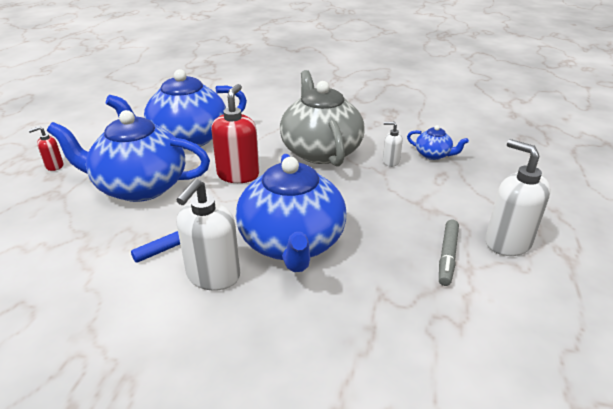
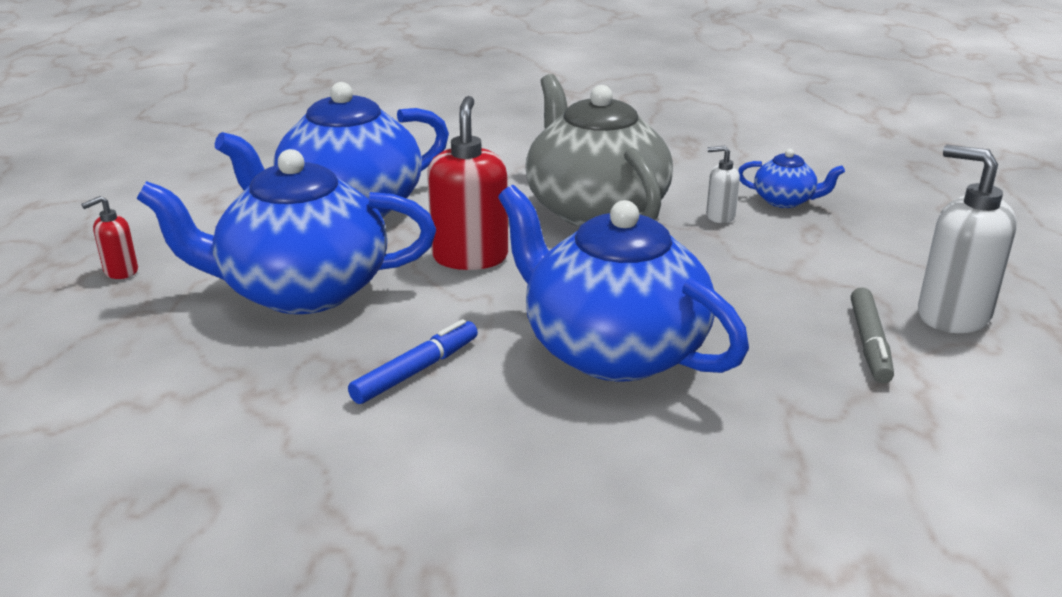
camera: 10 degrees left, 5 degrees down
(213, 276) = (503, 410): white soap dispenser -> none
(292, 243) = (612, 350): blue teapot -> blue teapot turned 150 degrees clockwise

